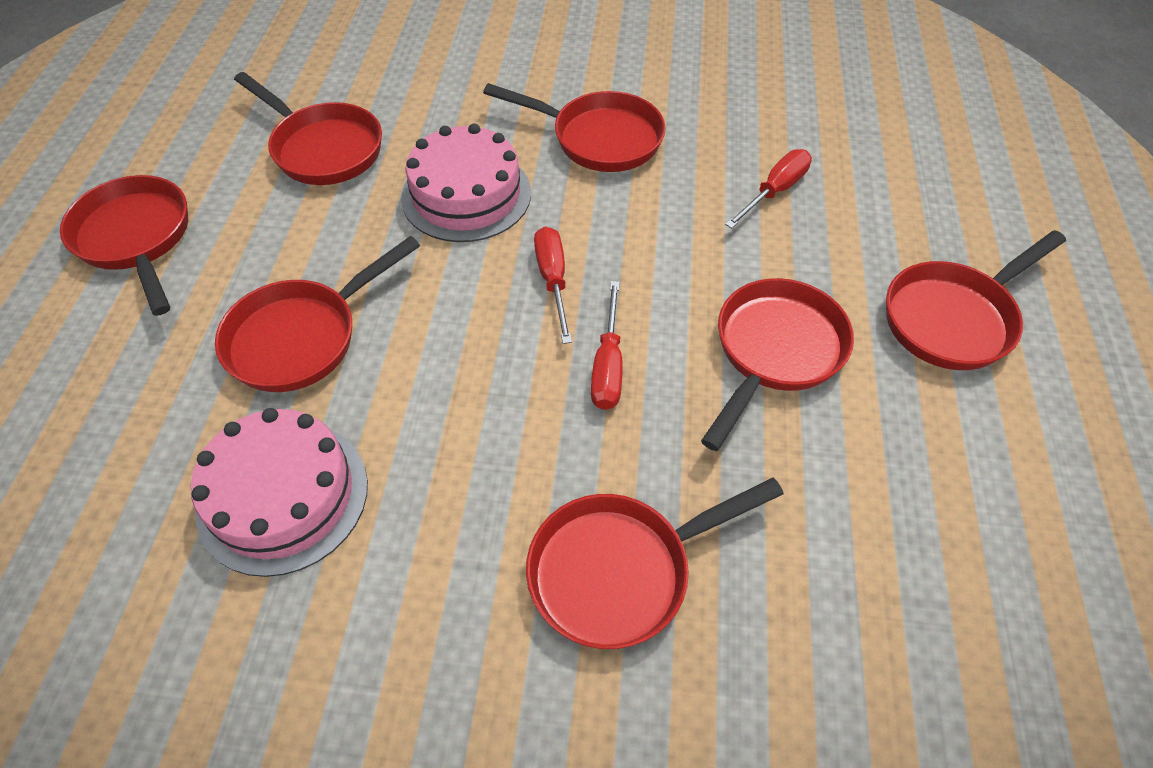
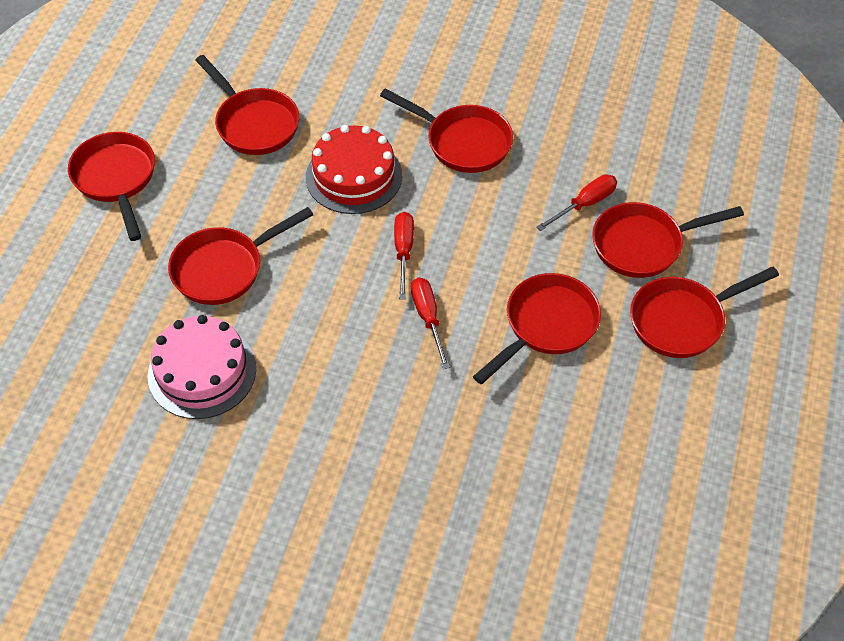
camera: 10 degrees right, 0 degrees up
(466, 195) = (354, 176): pink cake -> red cake
(608, 365) = (428, 318): red screwdriver -> red screwdriver turned 150 degrees clockwise
(620, 571) = (405, 449): red pan -> red pan (643, 245)

